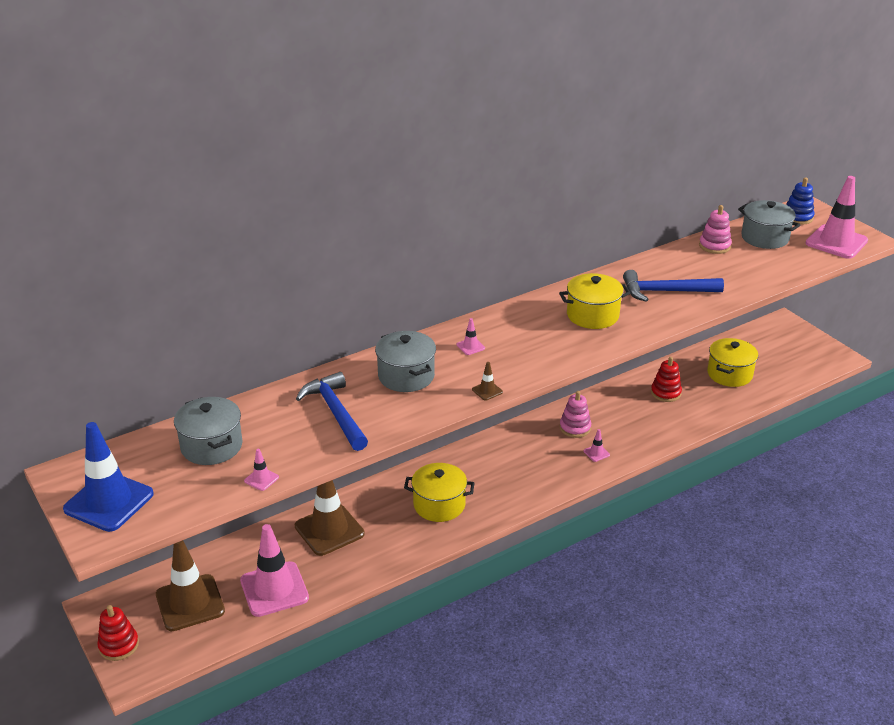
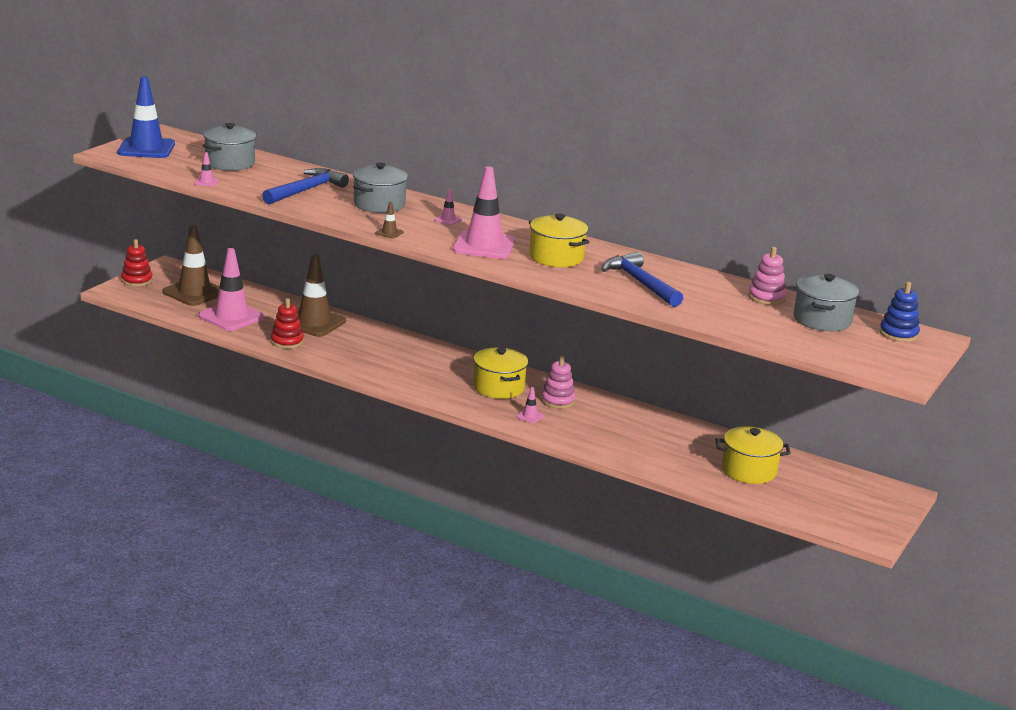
camera: 60 degrees right, 10 degrees down
(439, 505) = (385, 358): yellow pot -> yellow pot (498, 388)
(665, 393) = (670, 439): red stacking toy -> red stacking toy (287, 342)
(836, 242) = (869, 357): pink traffic cone -> pink traffic cone (484, 245)

